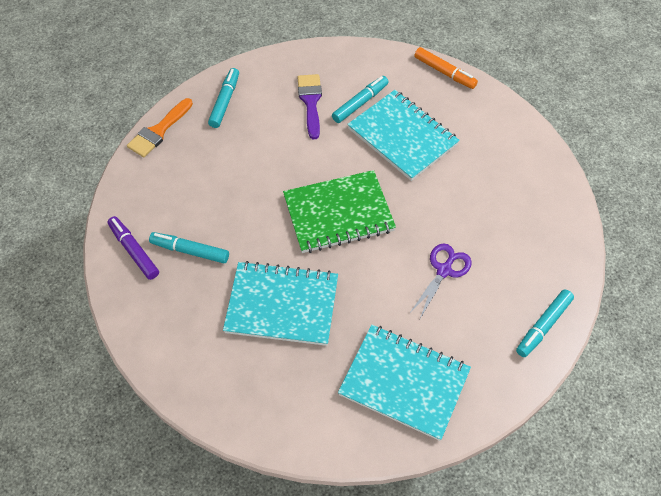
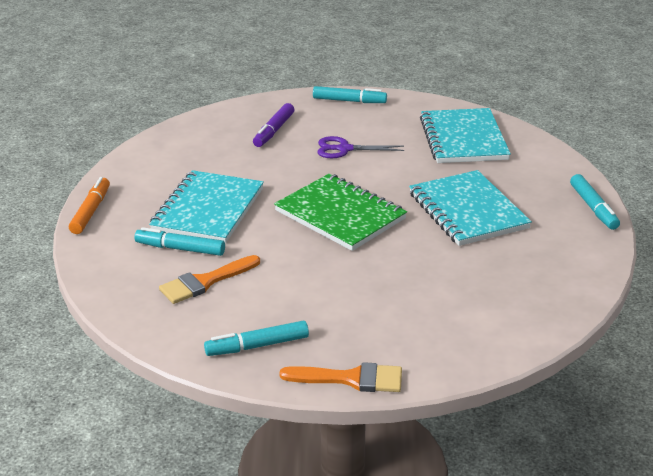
camera: 120 degrees left, 25 degrees down
(134, 251) = (519, 318): purple marker -> purple marker (274, 131)
(190, 251) = (476, 283): turquoise marker -> turquoise marker (593, 208)
(310, 102) = (205, 282): purple brush -> orange brush

